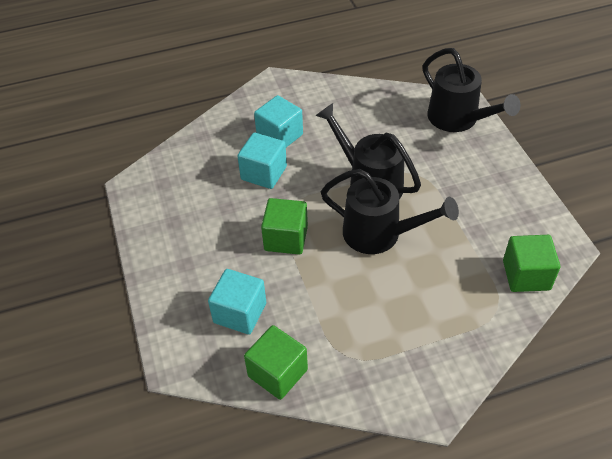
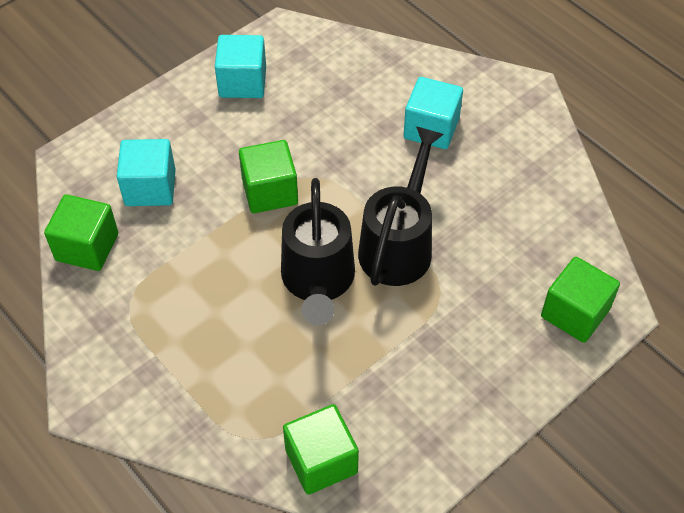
camera: 65 degrees right, 5 degrees up
(264, 173) = (360, 135): turquoise cube -> turquoise cube (242, 82)
(458, 120) = (575, 313): black watering can -> green cube

